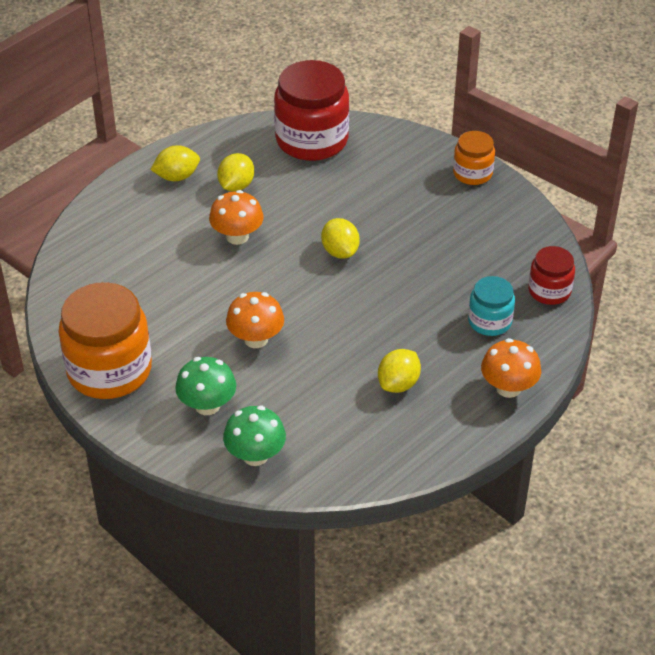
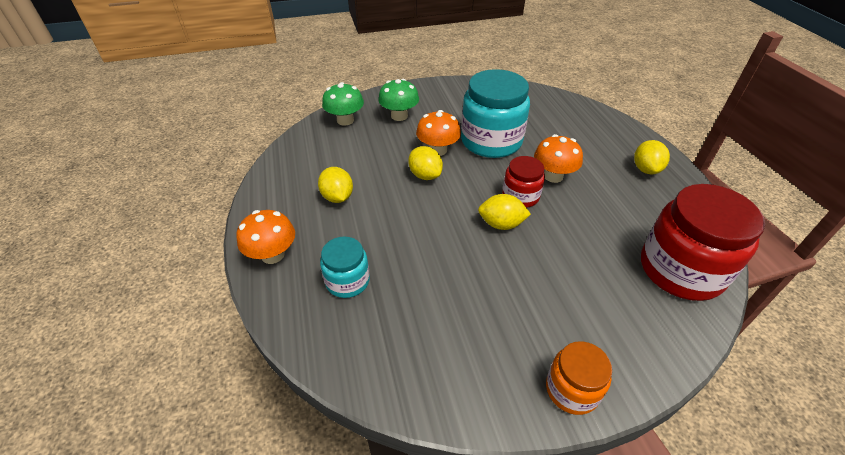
camera: 120 degrees right, 0 degrees up
(109, 370) = (458, 93): orange jar -> none
(205, 301) = (491, 141): none -> turquoise jar
(236, 186) = (621, 196): yellow lemon -> yellow lemon (425, 175)
(549, 291) = (344, 352): red jar -> red jar (520, 196)

